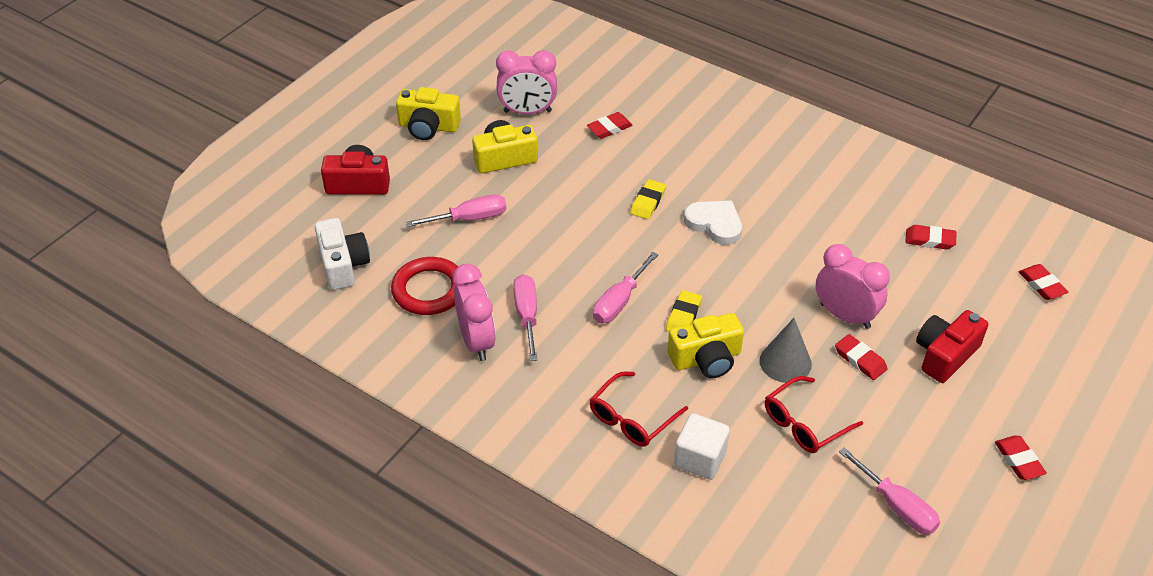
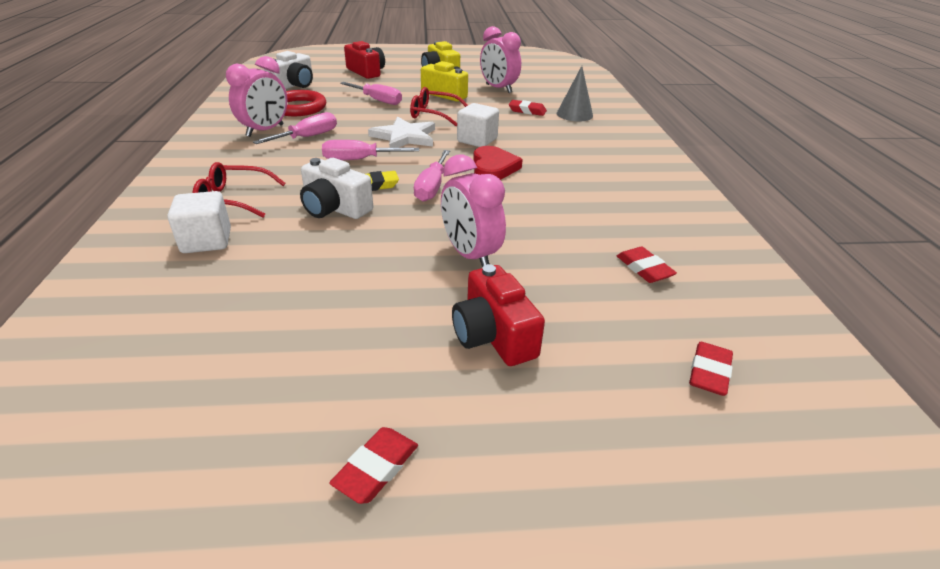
camera: 50 degrees right, 10 degrees down
(593, 246) = (404, 137): none -> white star
(648, 202) = (477, 140): yellow eraser -> white cube
(706, 359) = (335, 208): yellow camera -> white camera
(714, 224) = (493, 167): white heart -> red heart
(785, 362) = (371, 244): grey cone -> grey cone (574, 114)
(804, 423) = (298, 279): red glasses -> red glasses (434, 114)
(845, 316) = (470, 255): pink clock -> pink clock turned 150 degrees clockwise
(860, 360) = (421, 282): red eraser -> none
(897, 506) = (214, 382): pink screwdriver -> pink screwdriver (432, 187)
(945, 355) = (493, 335): red camera -> red camera turned 120 degrees counterclockwise

